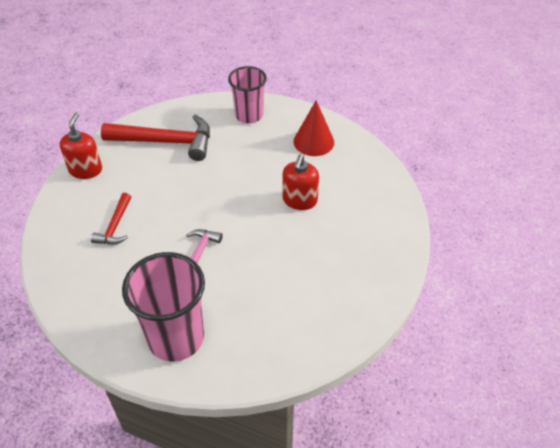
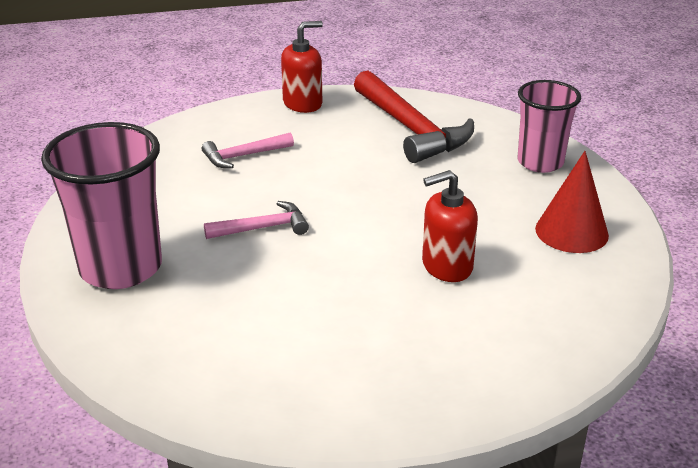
camera: 55 degrees right, 15 degrees down
(115, 226) = (243, 156): red hammer -> pink hammer

